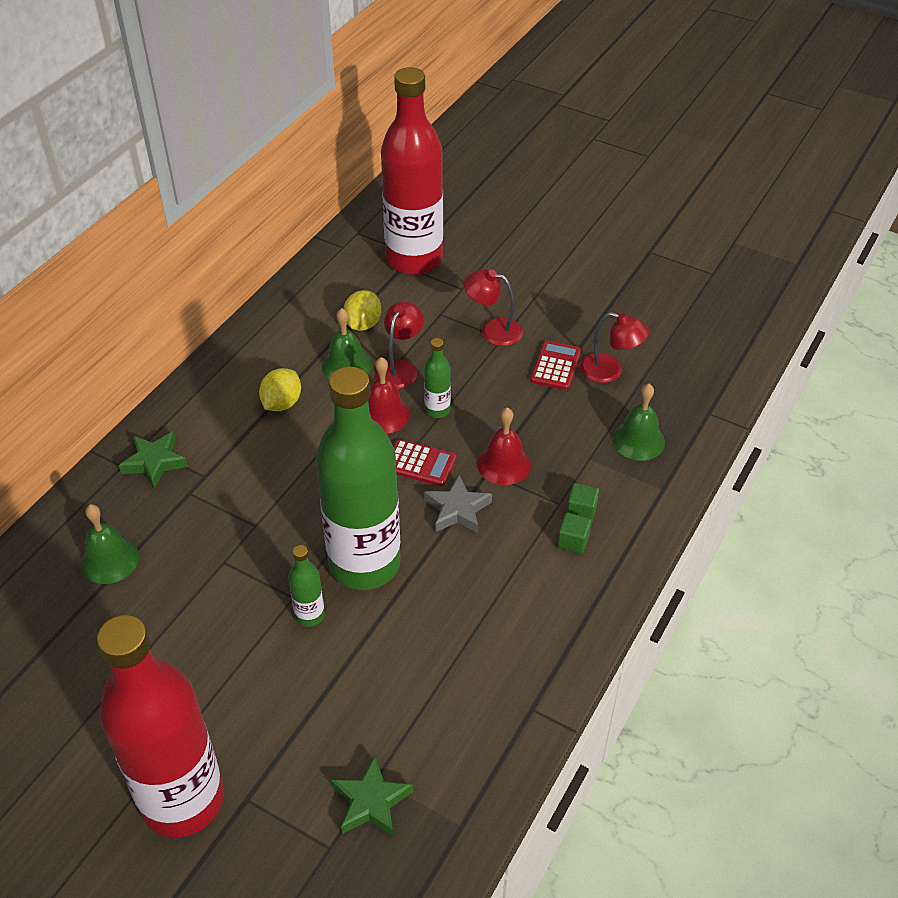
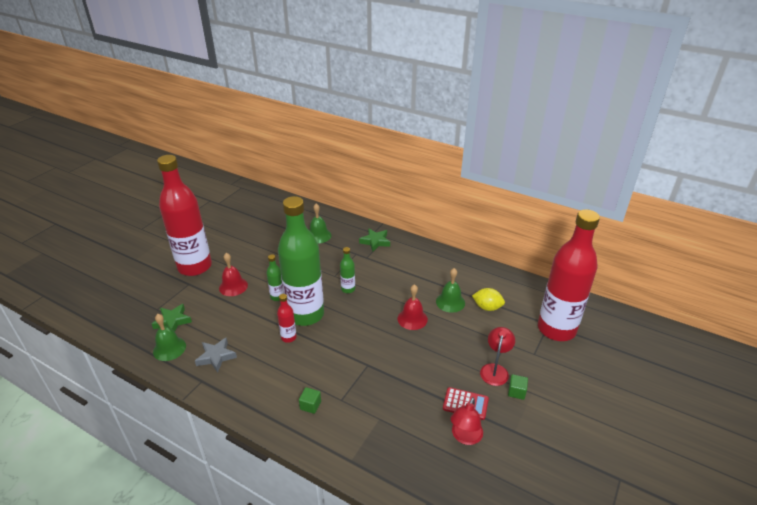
camera: 90 degrees right, 10 degrees down
(282, 403) = (417, 279): yellow lemon -> none
(400, 368) = (451, 324): red lamp -> none
(420, 463) = (374, 334): red calculator -> none
(424, 585) = (288, 337): none -> red bottle
(437, 410) = (417, 342): green bottle -> green bottle (348, 289)
(457, 509) = (339, 351): grey star -> grey star (216, 357)
(504, 464) = (374, 373): red bell -> red bell (233, 286)
(581, 511) = (334, 411): green cube -> green cube (516, 392)
(638, 440) = (396, 449): green bell -> green bell (169, 348)

